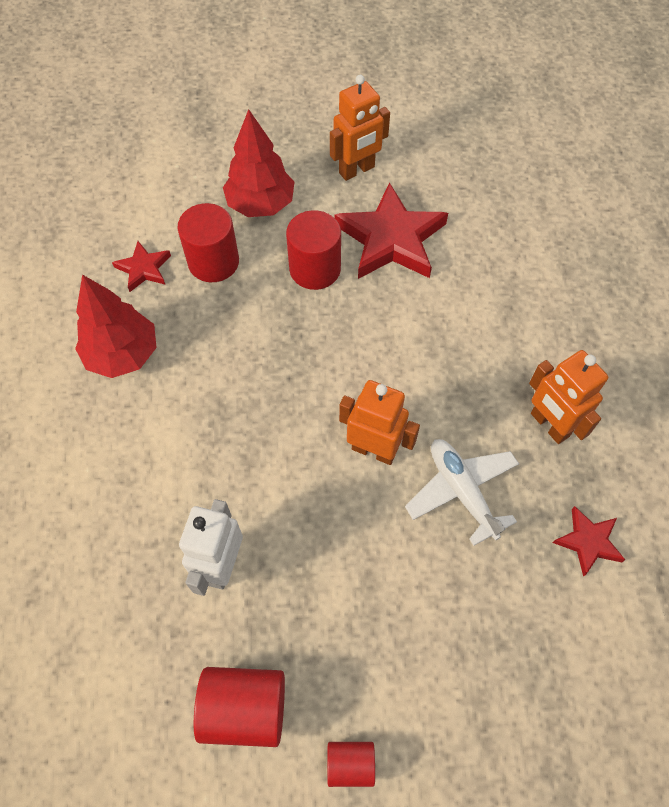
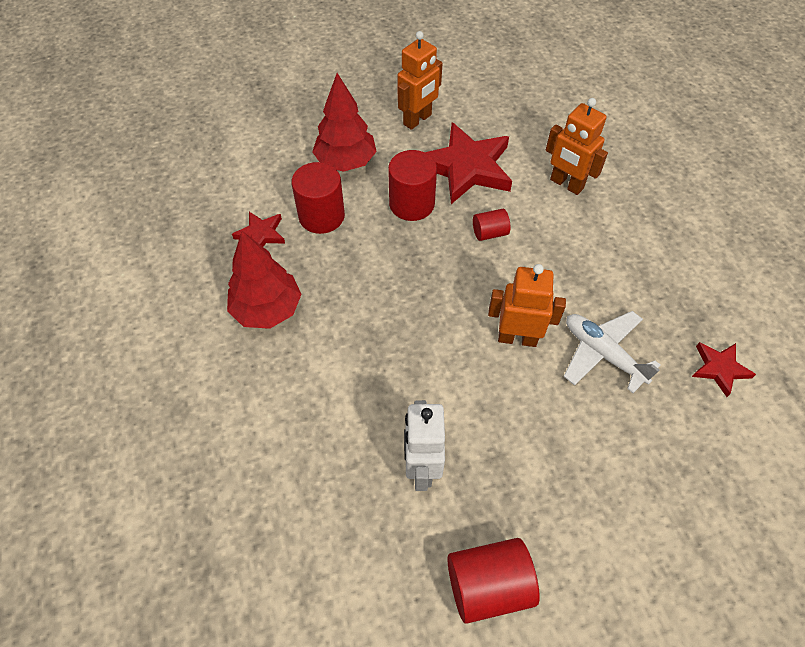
camera: 15 degrees left, 5 degrees down
(350, 764) = (598, 606): red cylinder -> red cylinder (489, 233)
(549, 425) = (651, 285): orange robot -> orange robot (566, 184)

